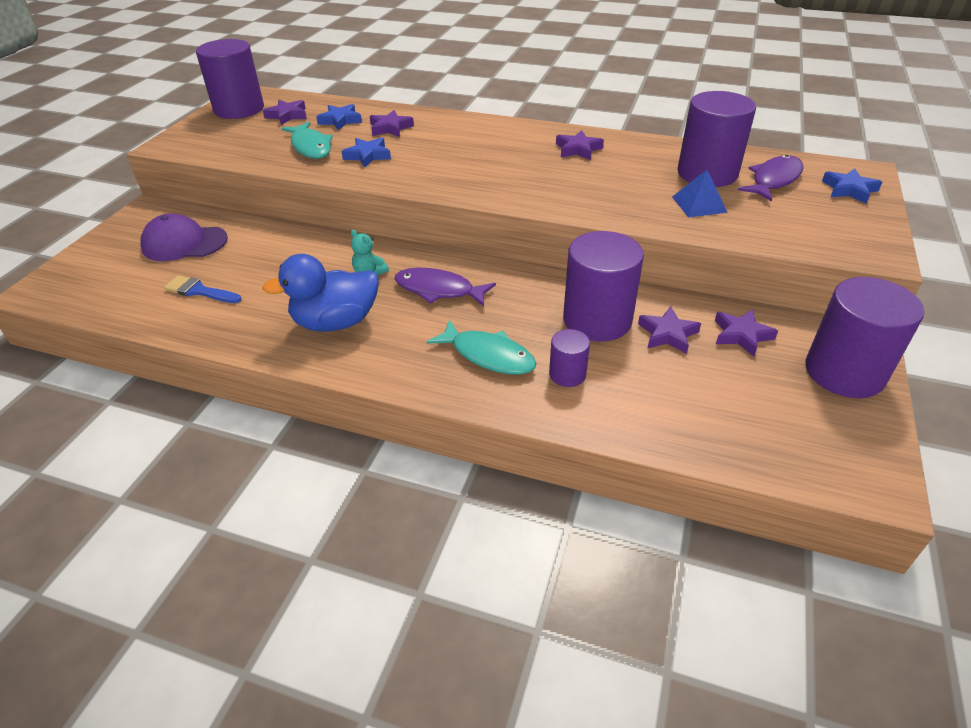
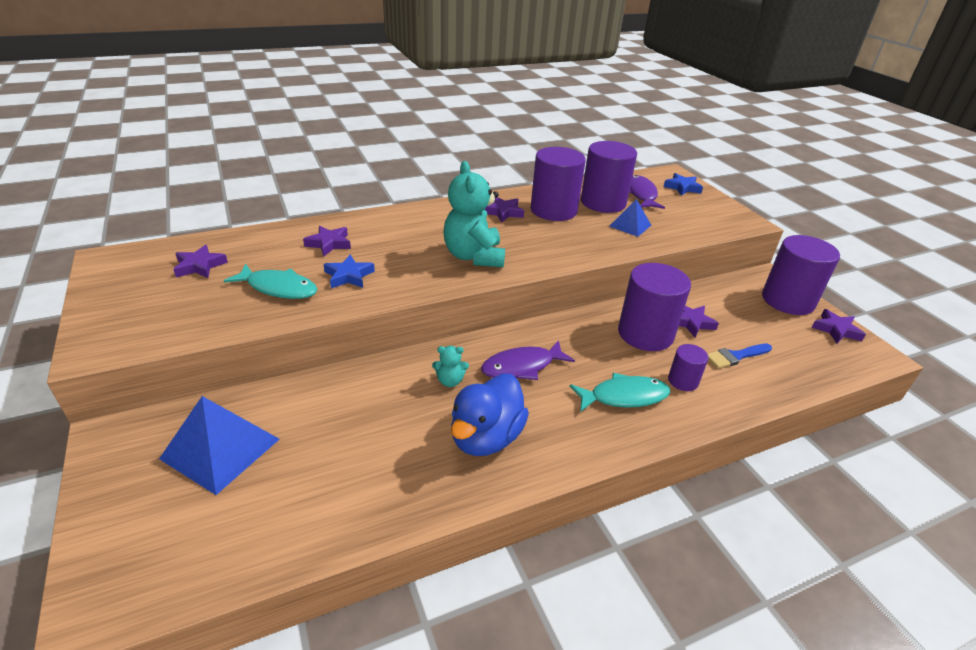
camera: 45 degrees left, 5 degrees down
(184, 243) = (220, 448): purple cap -> blue pyramid
(199, 291) = (316, 485): blue brush -> blue brush (735, 356)
(239, 109) = (126, 278): purple cylinder -> purple cylinder (553, 210)
(340, 120) = (267, 252): blue star -> none
(487, 176) = (474, 256): none -> turquoise teddy bear
(741, 335) = (722, 303): purple star -> purple star (836, 330)

